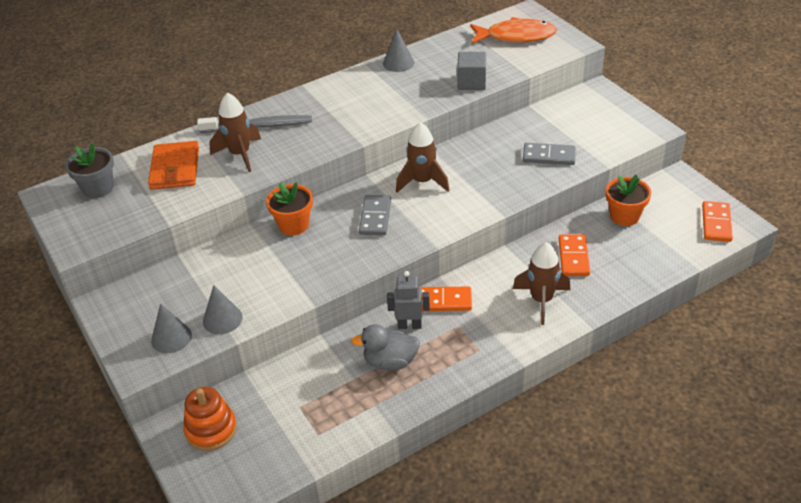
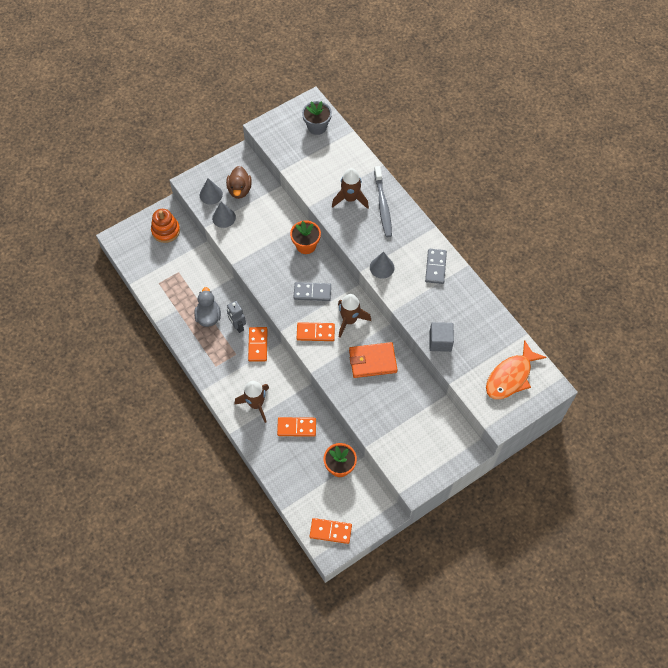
camera: 85 degrees right, 20 degrees up
(172, 301) = (239, 190): none -> brown duck
(175, 168) = (336, 164): orange wallet -> orange wallet (372, 361)
(398, 63) = (467, 289): grey cone -> grey cone (382, 267)
(409, 325) = (238, 326): grey robot -> grey robot turned 150 degrees clockwise
(441, 213) = (315, 333): none -> orange domino
(516, 36) = (510, 377): orange fish -> orange fish turned 45 degrees clockwise
(549, 156) = (379, 405): grey domino -> grey domino (435, 267)

